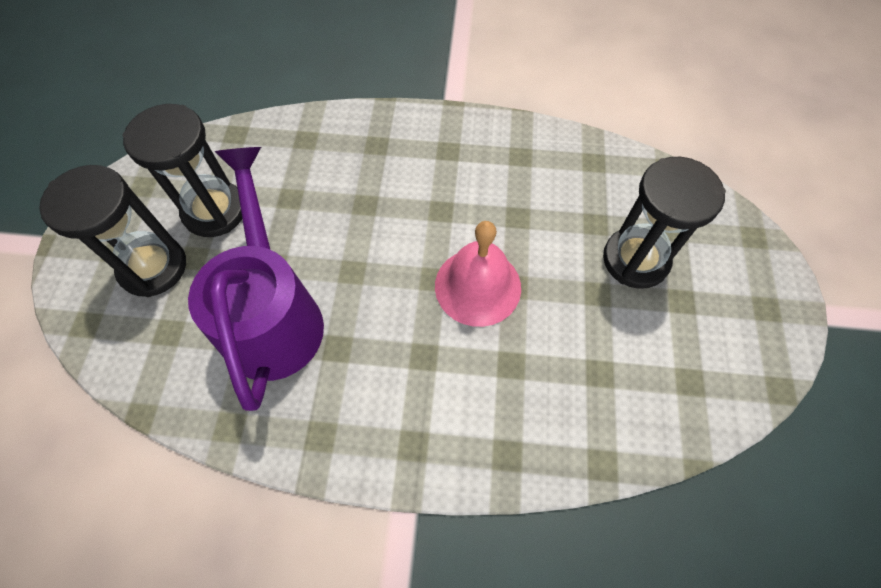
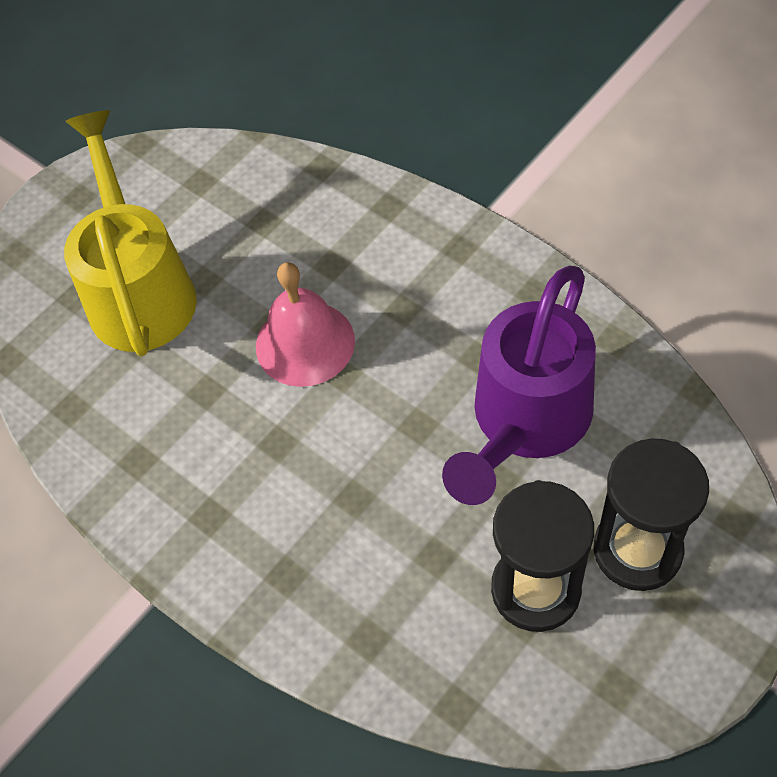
camera: 140 degrees left, 5 degrees down
(635, 260) = (139, 289): black hourglass -> yellow watering can

